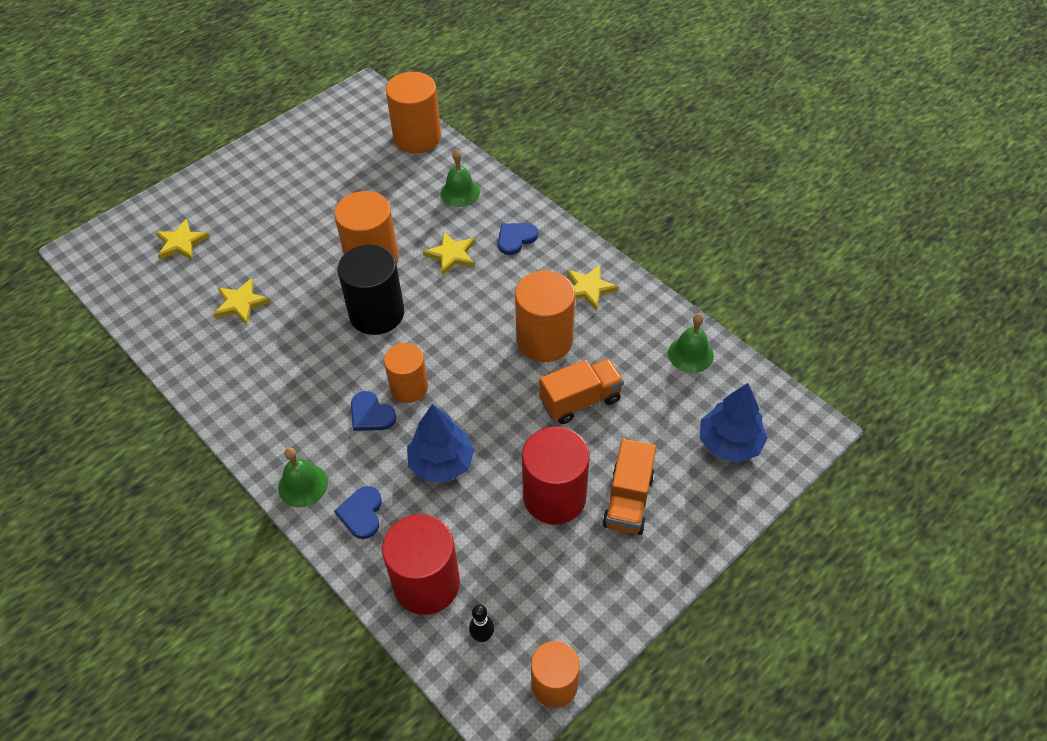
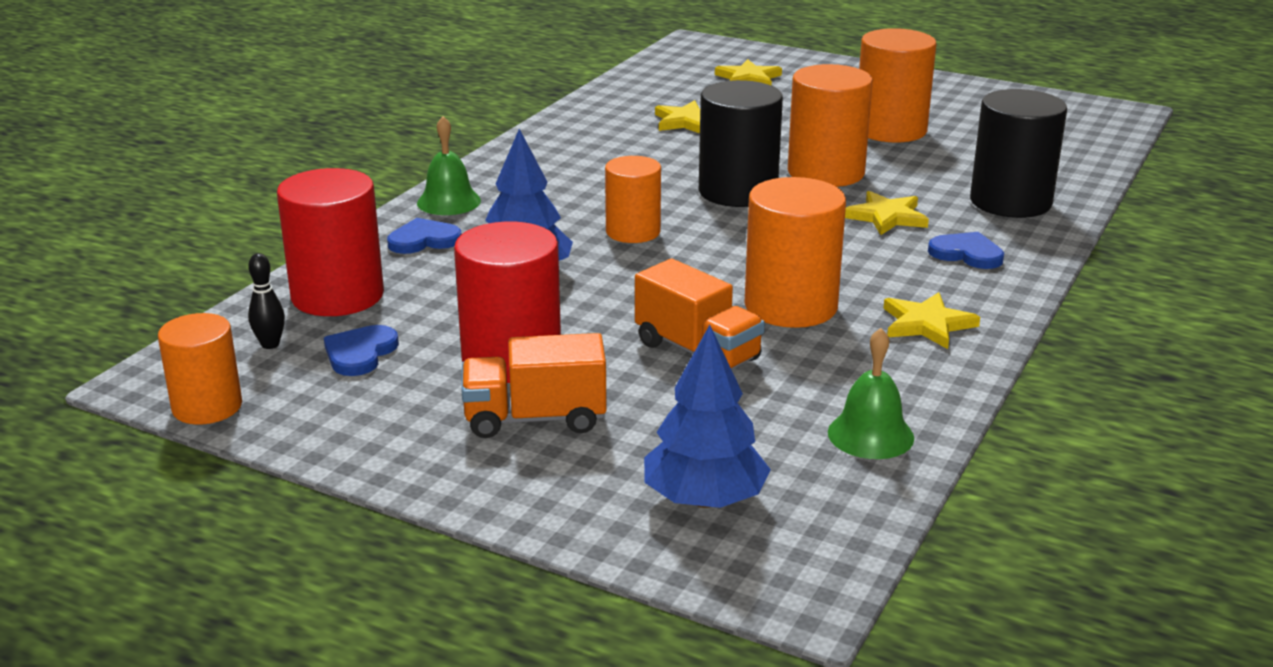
camera: 70 degrees right, 25 degrees down
(371, 414) = (575, 218): blue heart -> blue heart (360, 353)
(417, 138) = (1079, 158): orange cylinder -> orange cylinder (890, 130)
(460, 192) = (1010, 202): green bell -> black cylinder

